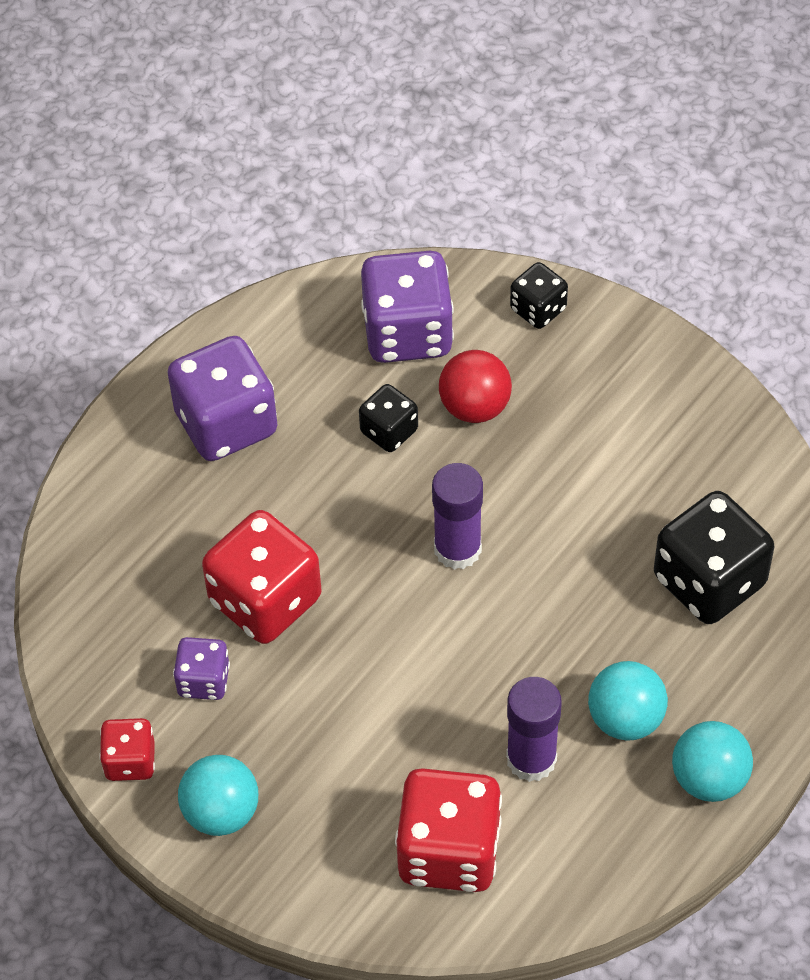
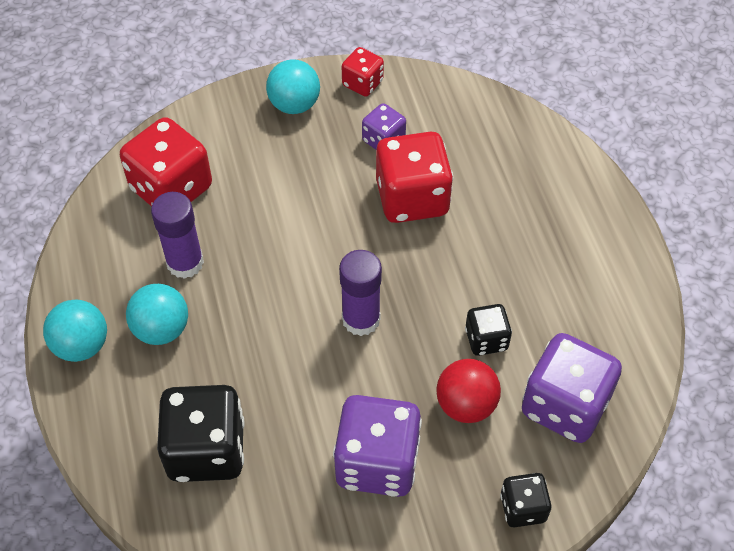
camera: 125 degrees right, 0 degrees up
(226, 423) = (565, 253): purple dice -> purple dice (377, 462)

